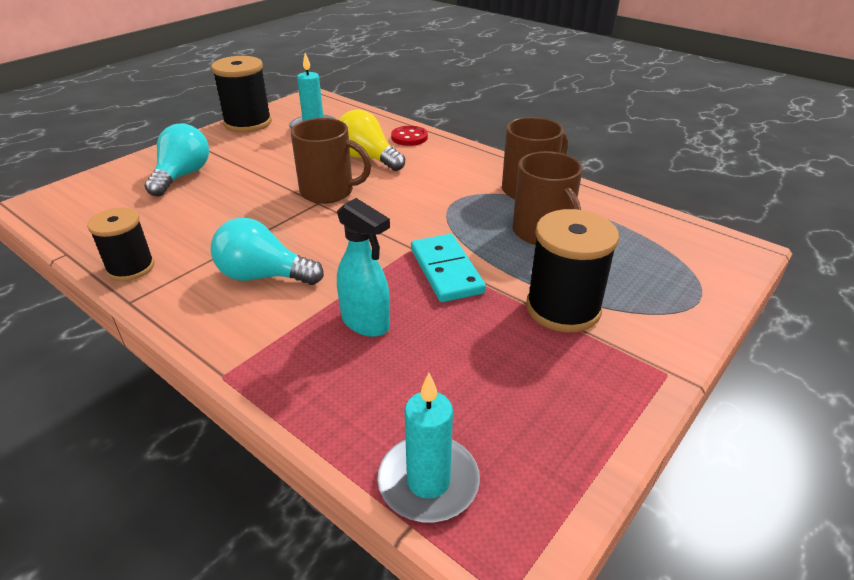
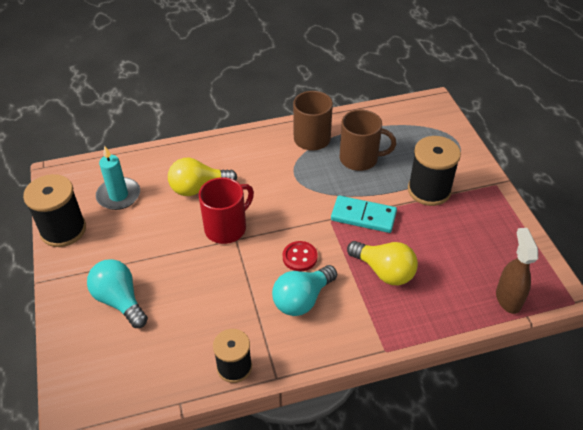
camera: 55 degrees left, 10 degrees up
(328, 192) = (226, 228): brown mug -> red mug
(366, 323) = (384, 271): turquoise spray bottle -> yellow light bulb
(409, 137) = (190, 154): red button -> red button (300, 257)
(428, 482) = (508, 298): turquoise candle -> brown spray bottle

